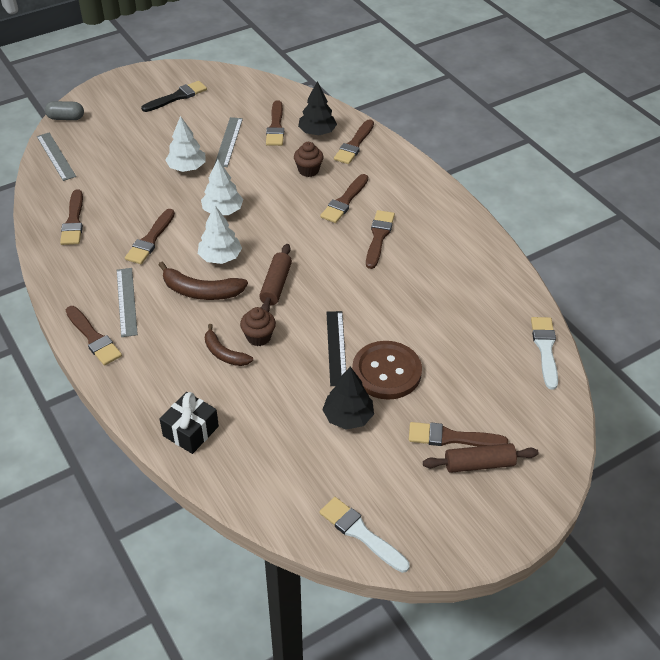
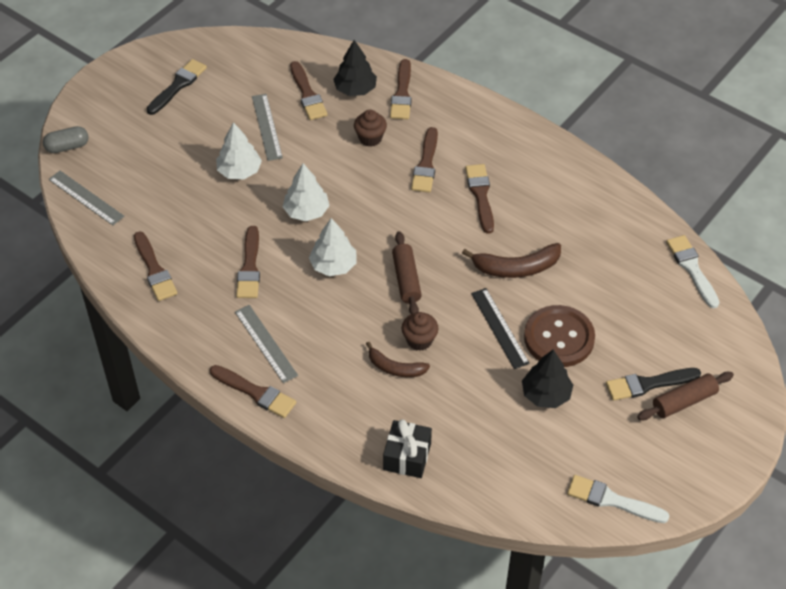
camera: 20 degrees left, 5 degrees up
(201, 291) = (335, 309): brown banana -> brown banana (516, 268)
(452, 437) = (649, 384): brown brush -> black brush

